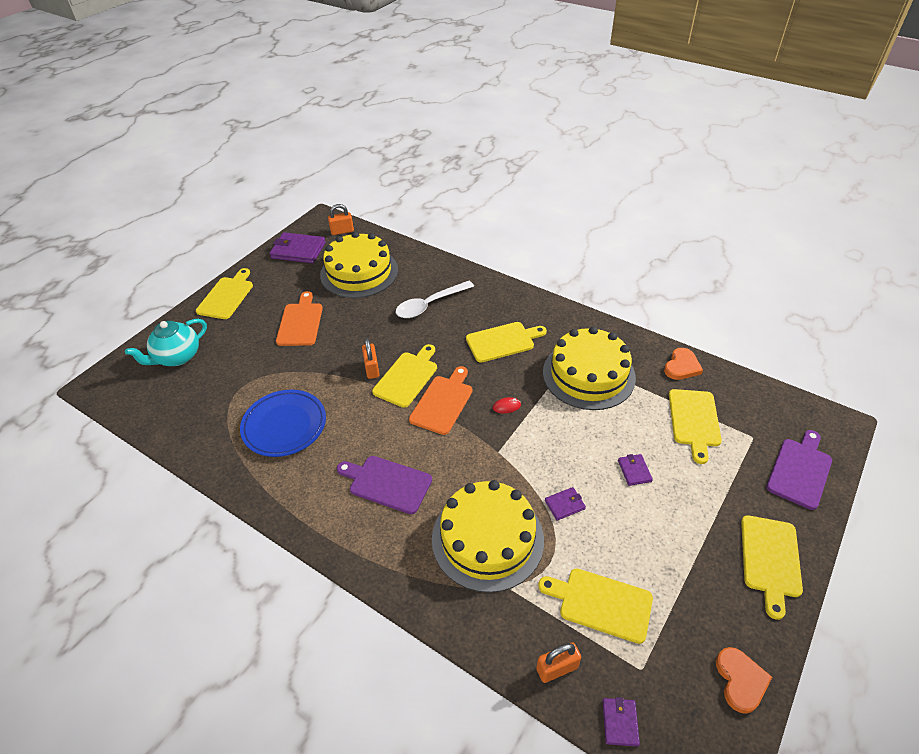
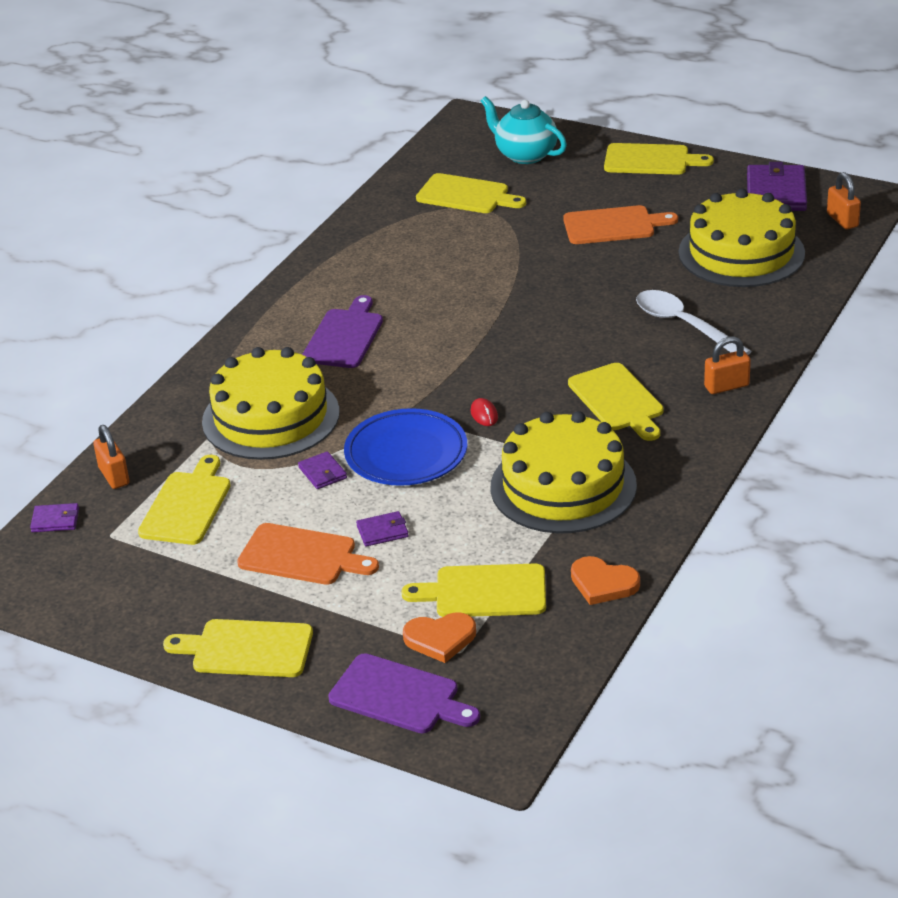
camera: 85 degrees right, 10 degrees down
(284, 426) = (424, 251): blue plate -> blue plate (406, 454)
(372, 369) = (534, 296): orange padlock -> orange padlock (726, 386)
(407, 377) = (524, 326): yellow cutting board -> yellow cutting board (466, 195)
(442, 402) = (483, 360): orange cutting board -> orange cutting board (302, 555)
(740, 680) = (92, 609): orange heart -> orange heart (440, 639)

